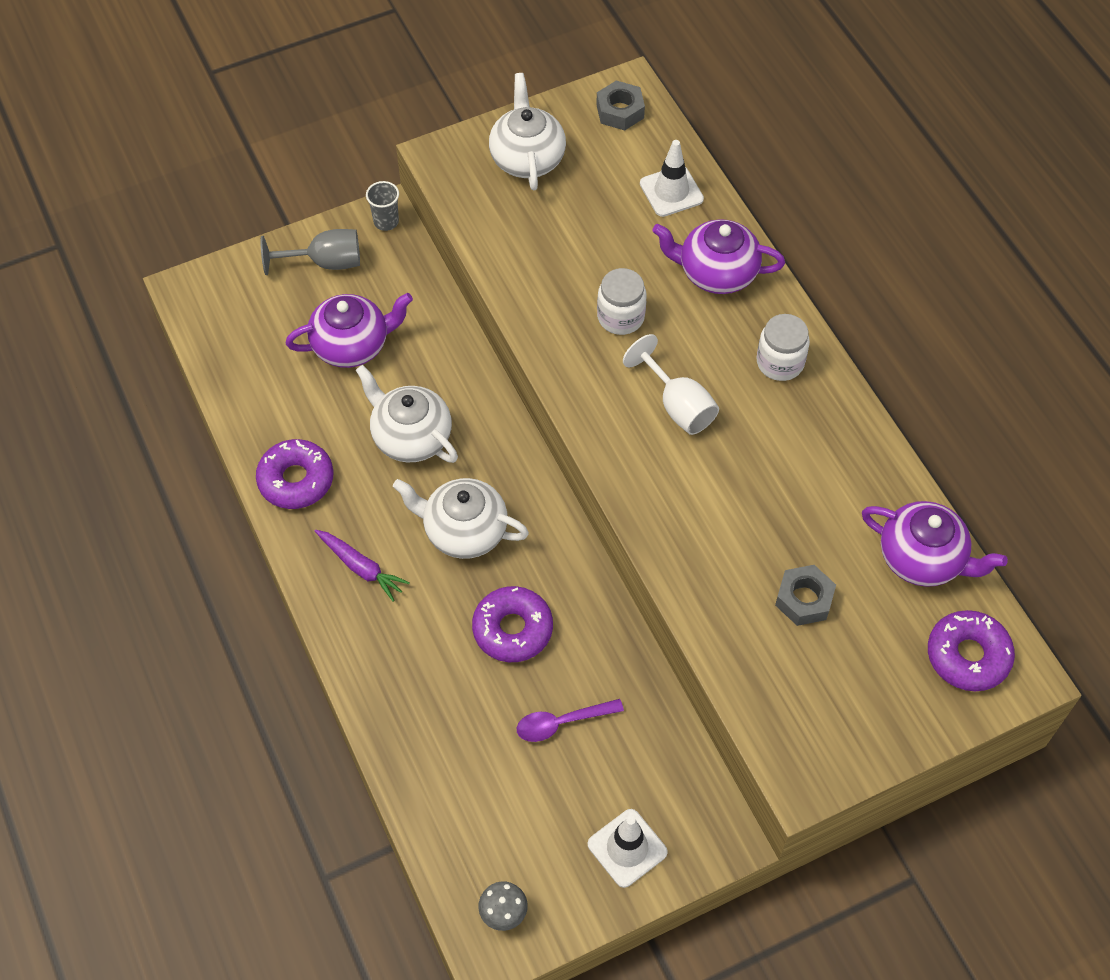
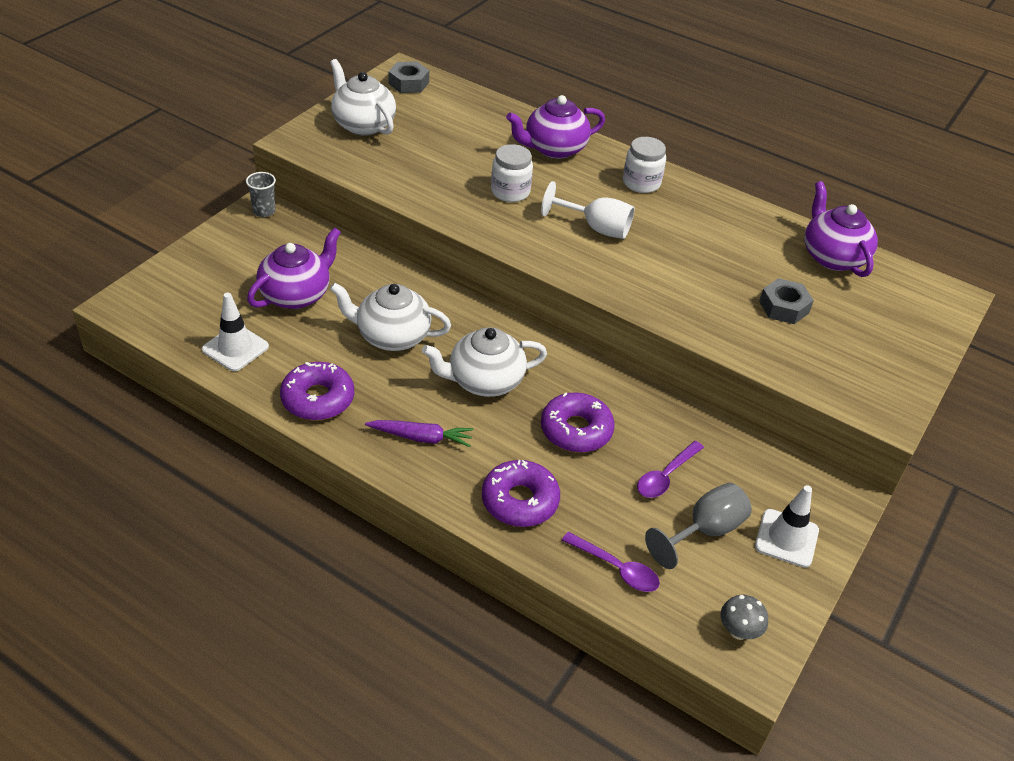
camera: 35 degrees left, 15 degrees down
(325, 262) = (232, 250): grey goblet -> grey goblet (704, 531)
(440, 793) = (616, 568): none -> purple spoon
(671, 191) = (483, 115): white traffic cone -> white traffic cone (235, 348)
(922, 558) = (832, 257): purple teapot -> purple teapot turned 105 degrees counterclockwise
(968, 656) = (912, 299): purple donut -> purple donut (520, 501)

